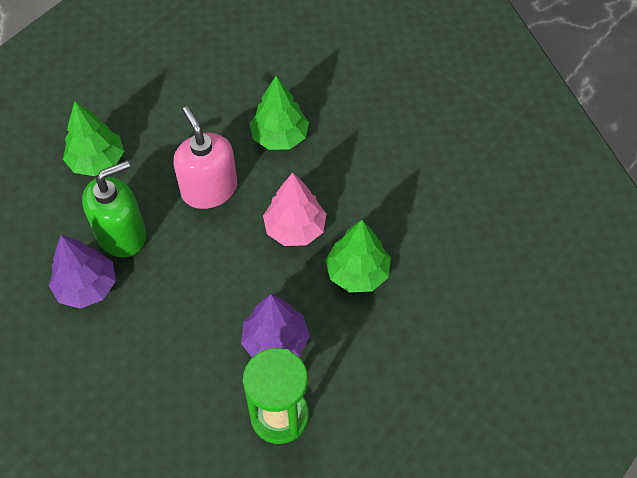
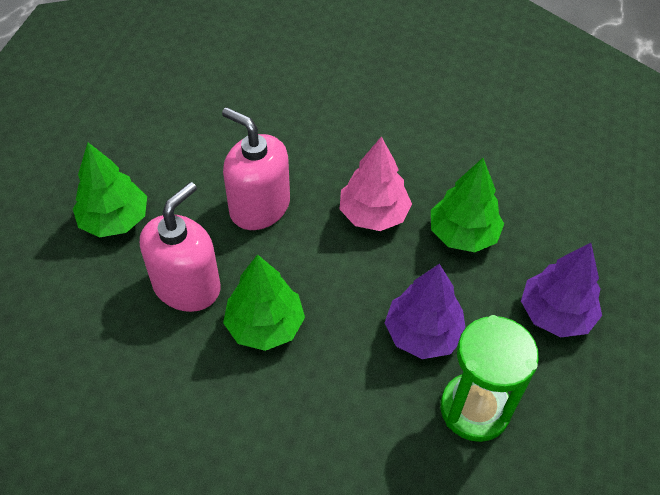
camera: 25 degrees left, 5 degrees down
(87, 287) = (177, 357): purple tree -> purple tree (555, 314)
(121, 234) = (187, 286): green soap dispenser -> pink soap dispenser
(279, 137) = (304, 133): green tree -> green tree (265, 325)

